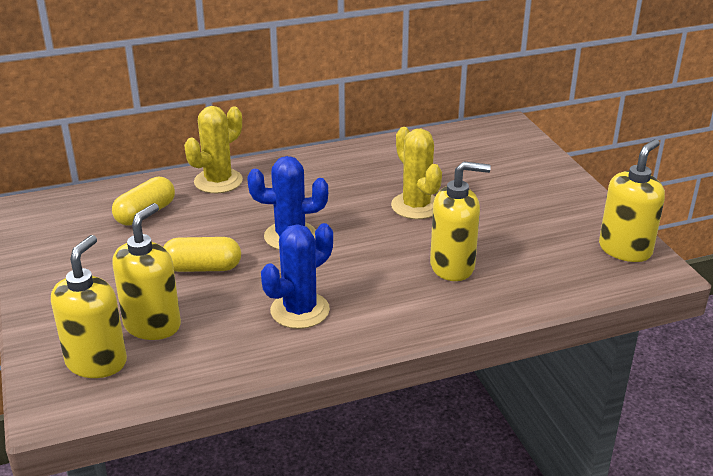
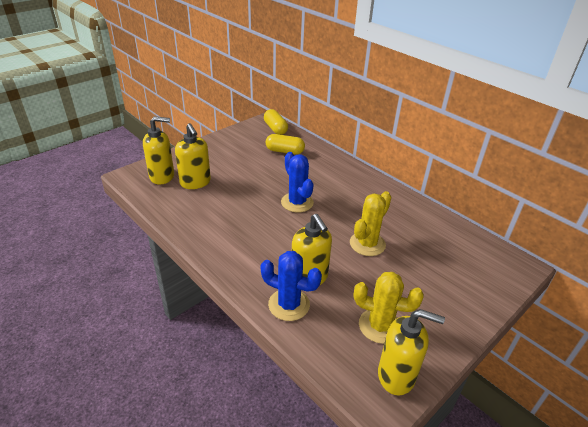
camera: 65 degrees right, 5 degrees up
(152, 325) = (195, 182): yellow soap dispenser -> yellow soap dispenser turned 60 degrees clockwise
(202, 268) = (249, 182): yellow capsule -> yellow capsule (275, 129)
(218, 181) = (332, 163): yellow cactus -> yellow cactus (380, 326)
(300, 310) = (230, 225): blue cactus -> blue cactus (289, 304)

